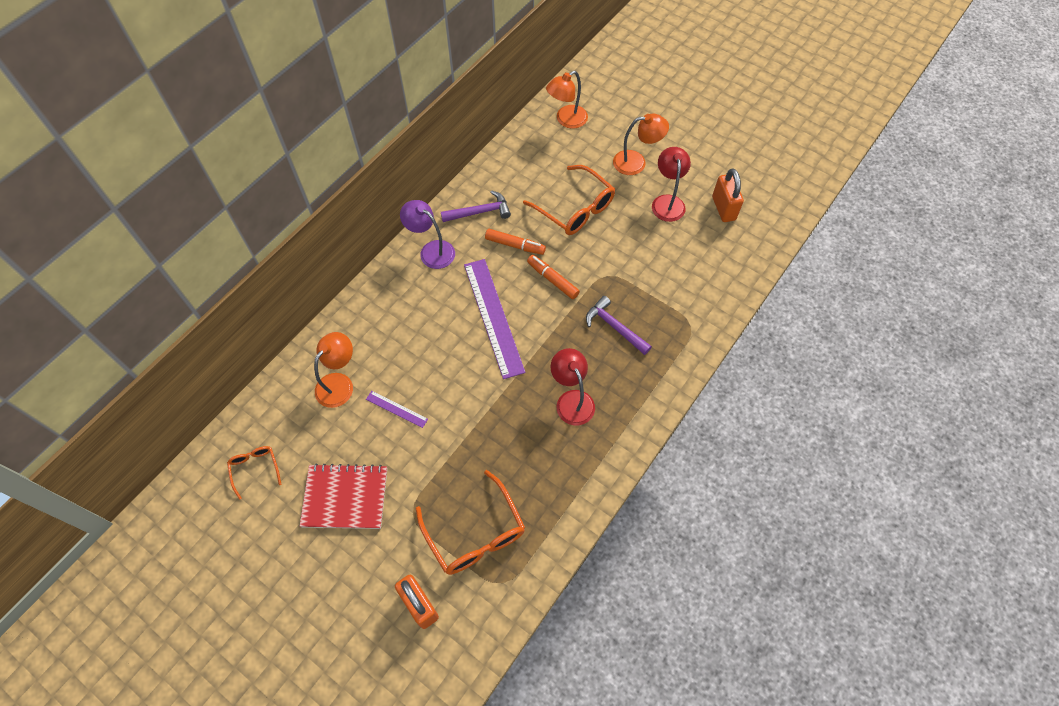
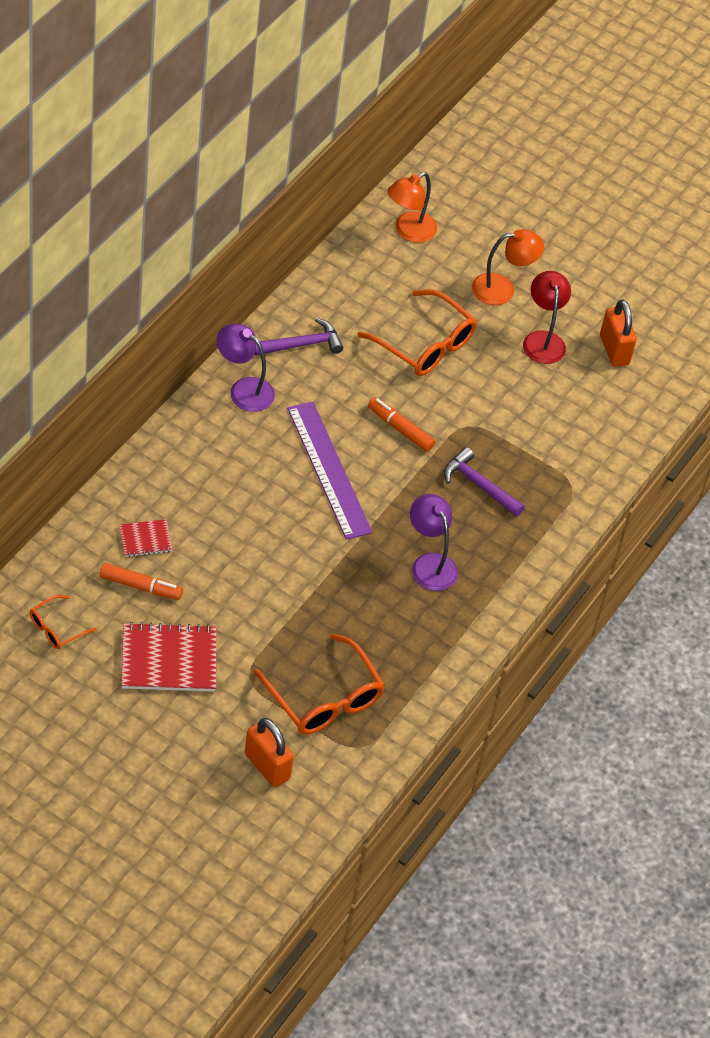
camera: 10 degrees left, 10 degrees down
(255, 469) = (56, 628): orange glasses -> orange glasses turned 105 degrees counterclockwise
(339, 383) = (145, 539): orange lamp -> red notebook
(397, 409) = (219, 569): purple ruler -> none
(515, 245) = (350, 386): orange marker -> orange marker (140, 586)
(571, 400) = (430, 564): red lamp -> purple lamp

